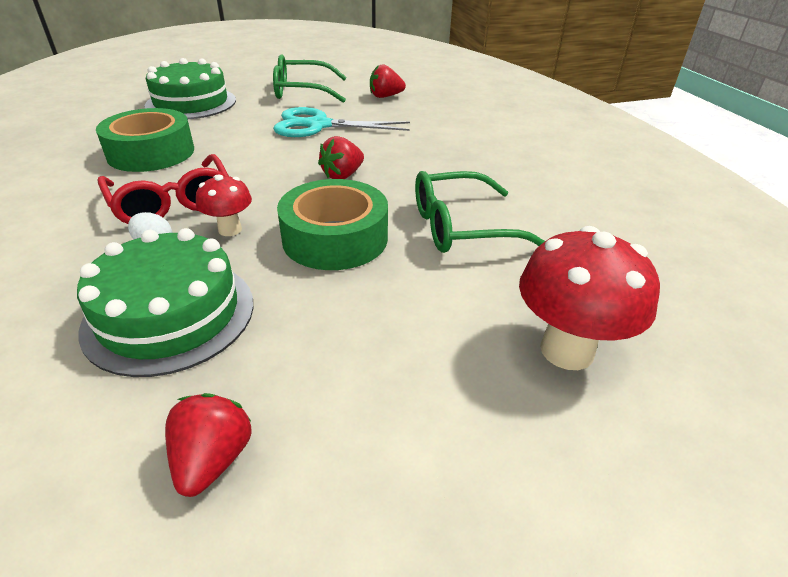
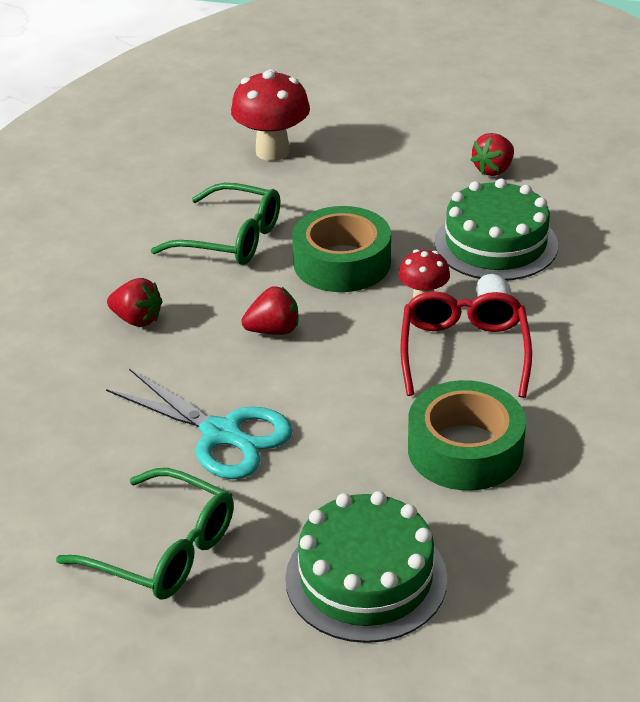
camera: 145 degrees left, 0 degrees up
(385, 96) = (56, 478): red strawberry -> red strawberry (137, 319)

